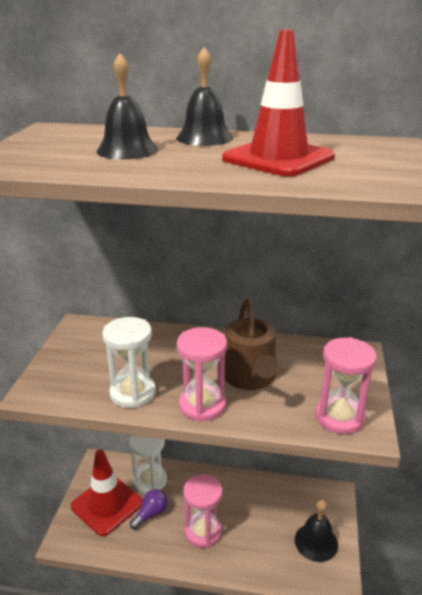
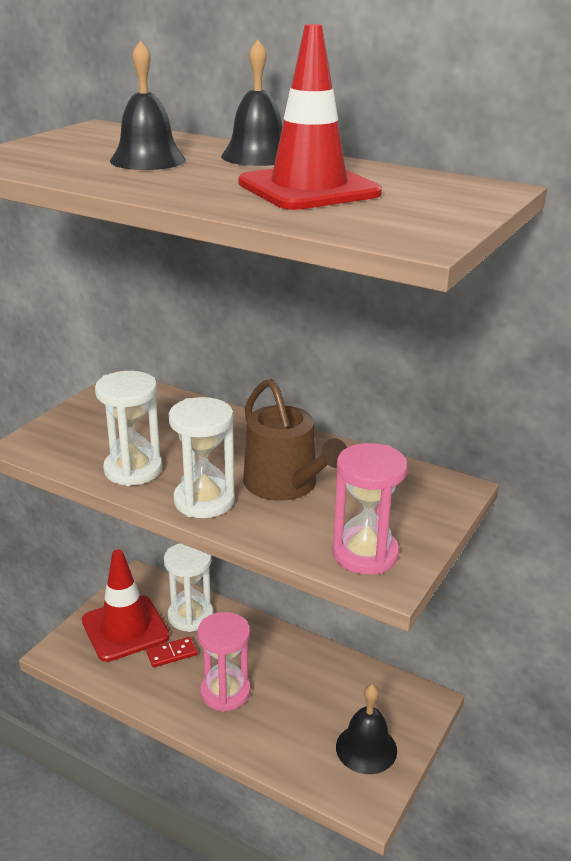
camera: 20 degrees right, 0 degrees up
(151, 514) = (172, 654): purple light bulb -> red domino
(202, 405) = (204, 501): pink hourglass -> white hourglass
(250, 377) = (285, 484): brown watering can -> brown watering can turned 45 degrees counterclockwise

